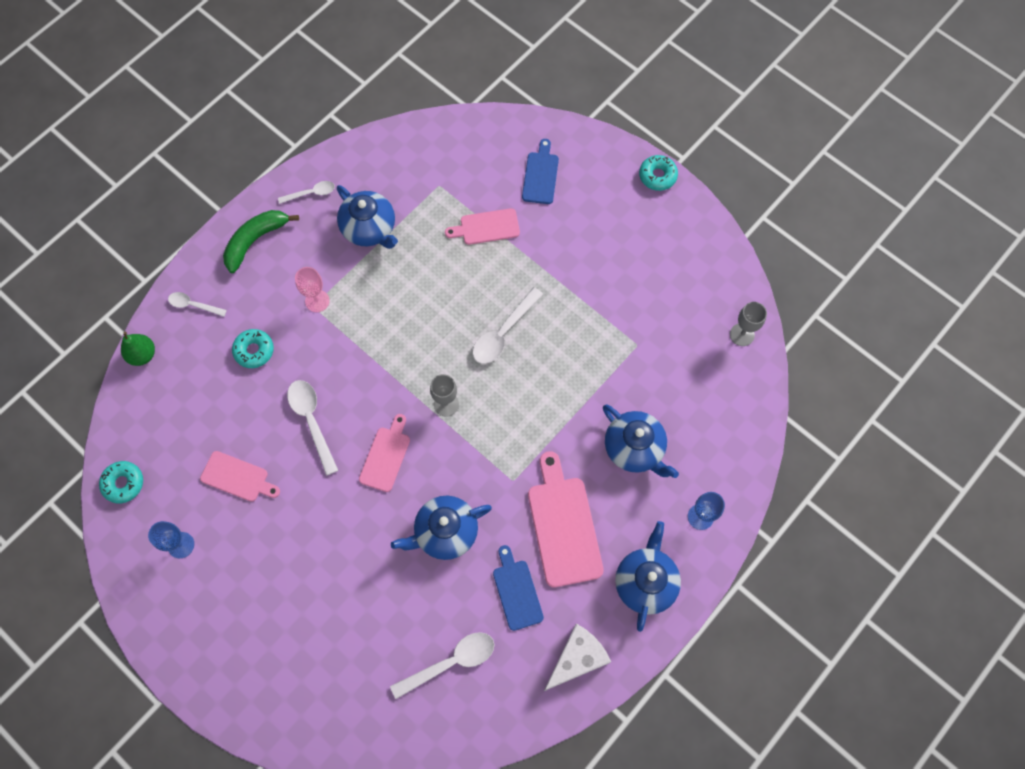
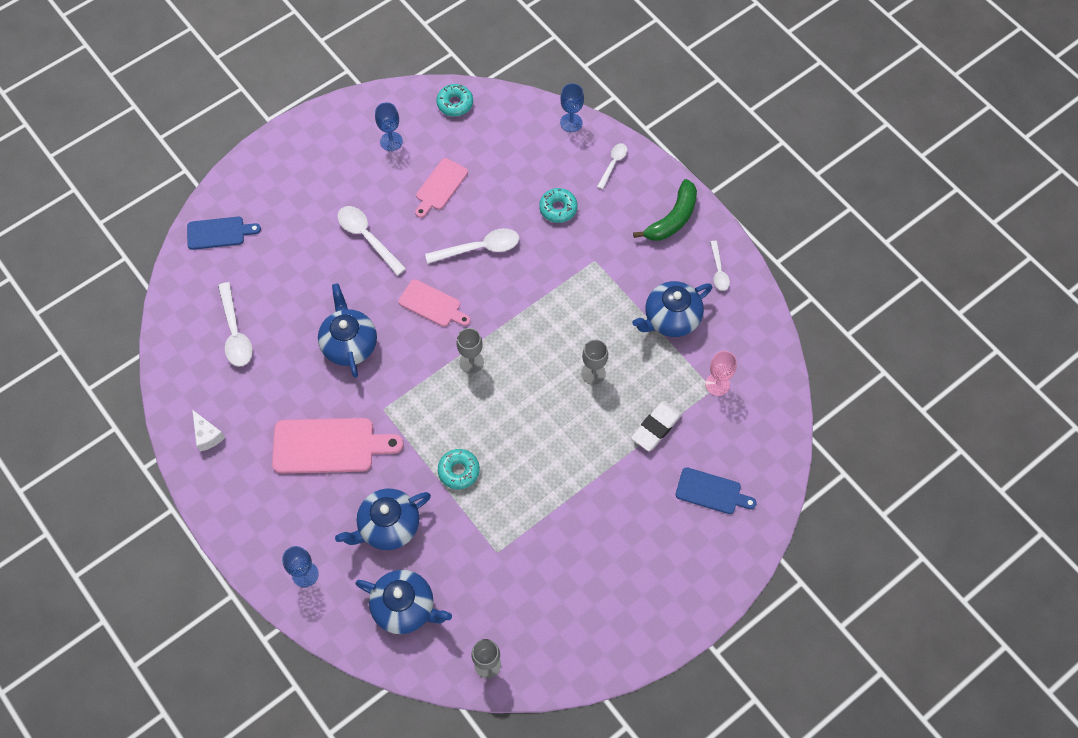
camera: 100 degrees right, 5 degrees down
(142, 355) = (571, 123): green pear -> blue goblet
(255, 241) = (672, 218): green banana -> green banana turned 75 degrees clockwise
(317, 301) = (599, 264): pink goblet -> pink goblet (717, 384)
(440, 289) = (593, 373): none -> grey goblet
(486, 227) = (656, 427): pink cutting board -> white eraser
(503, 333) = (535, 425): white spoon -> white spoon (367, 237)
(516, 591) = (280, 395): blue cutting board -> blue cutting board (219, 233)
(577, 658) = (207, 435): white cheese -> white cheese, size x0.62
(645, 582) = (258, 509): blue teapot -> blue teapot (405, 607)
(657, 176) = (694, 617): turquoise donut -> turquoise donut (459, 471)

